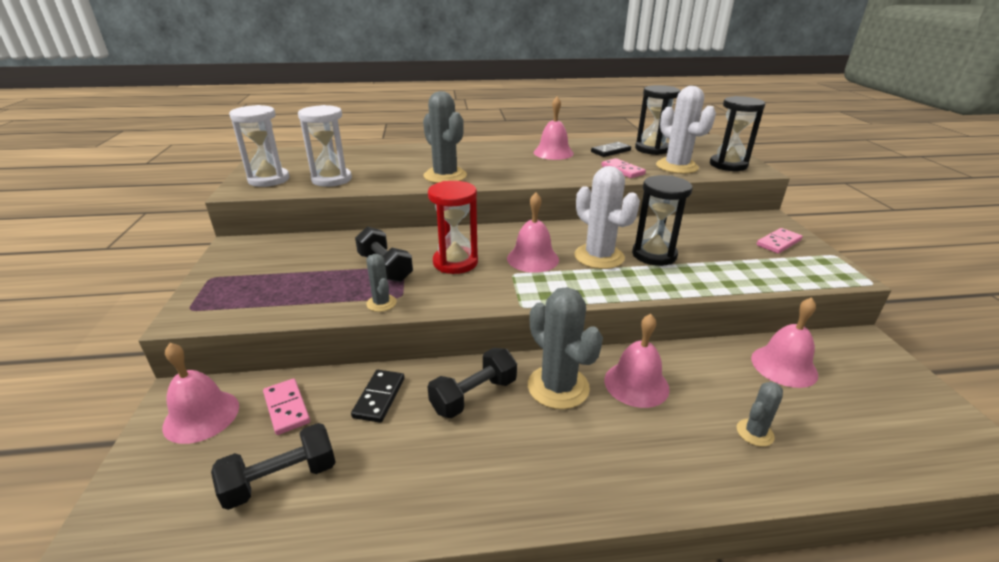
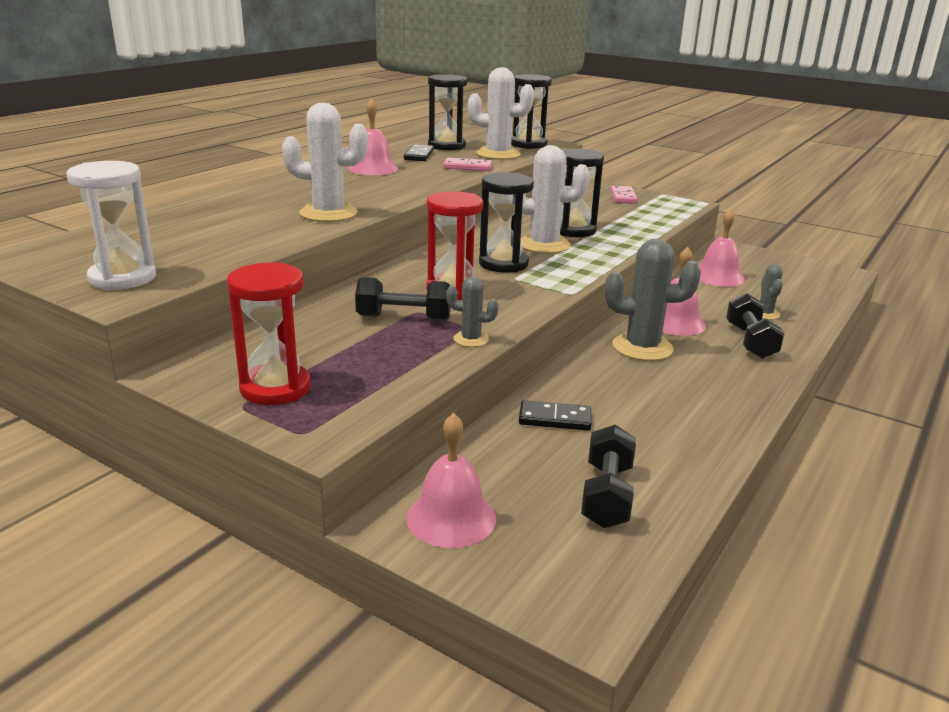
camera: 50 degrees left, 5 degrees down
(241, 276) = (275, 388): none -> red hourglass
(287, 408) = (506, 467): pink domino -> none
(331, 179) = (210, 253): white hourglass -> none
(379, 397) = (554, 419): black domino -> black domino turned 45 degrees counterclockwise
(445, 176) = (328, 213): grey cactus -> white cactus
(474, 395) = (608, 380): black dumbbell -> black dumbbell (750, 341)
(532, 258) = (503, 264): pink bell -> black hourglass

